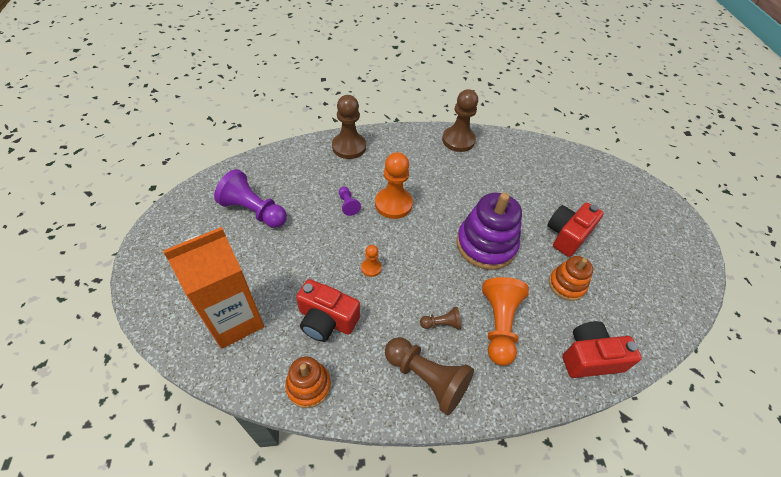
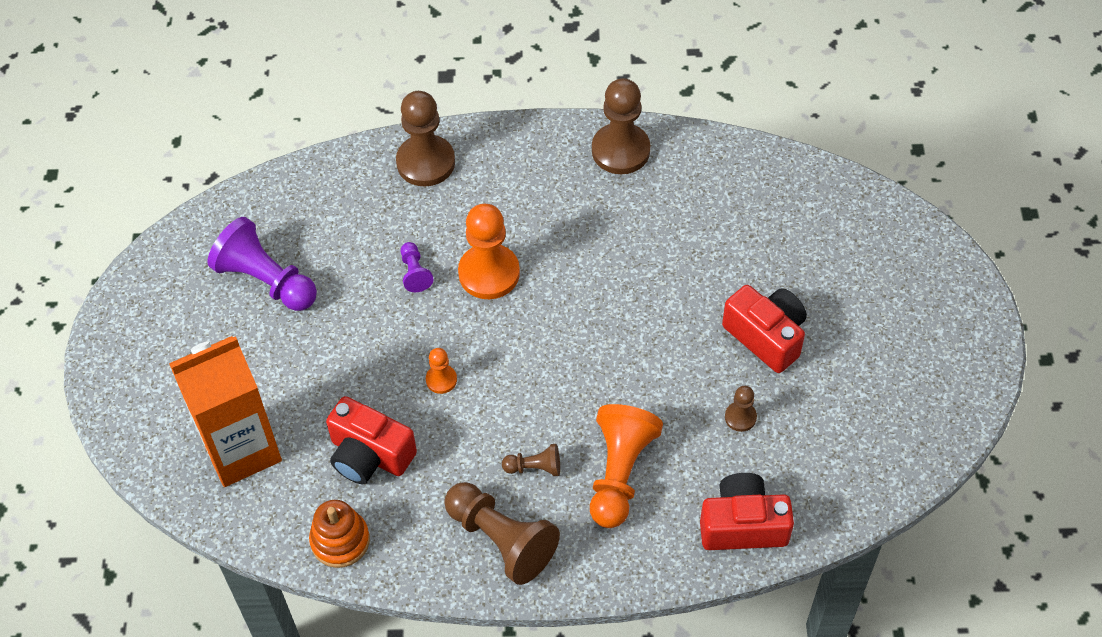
camera: 10 degrees right, 5 degrees up
(486, 245) = (627, 348): purple stacking toy -> none
(566, 284) = (740, 417): orange stacking toy -> brown pawn
(567, 235) = (766, 336): red camera -> red camera turned 90 degrees clockwise

